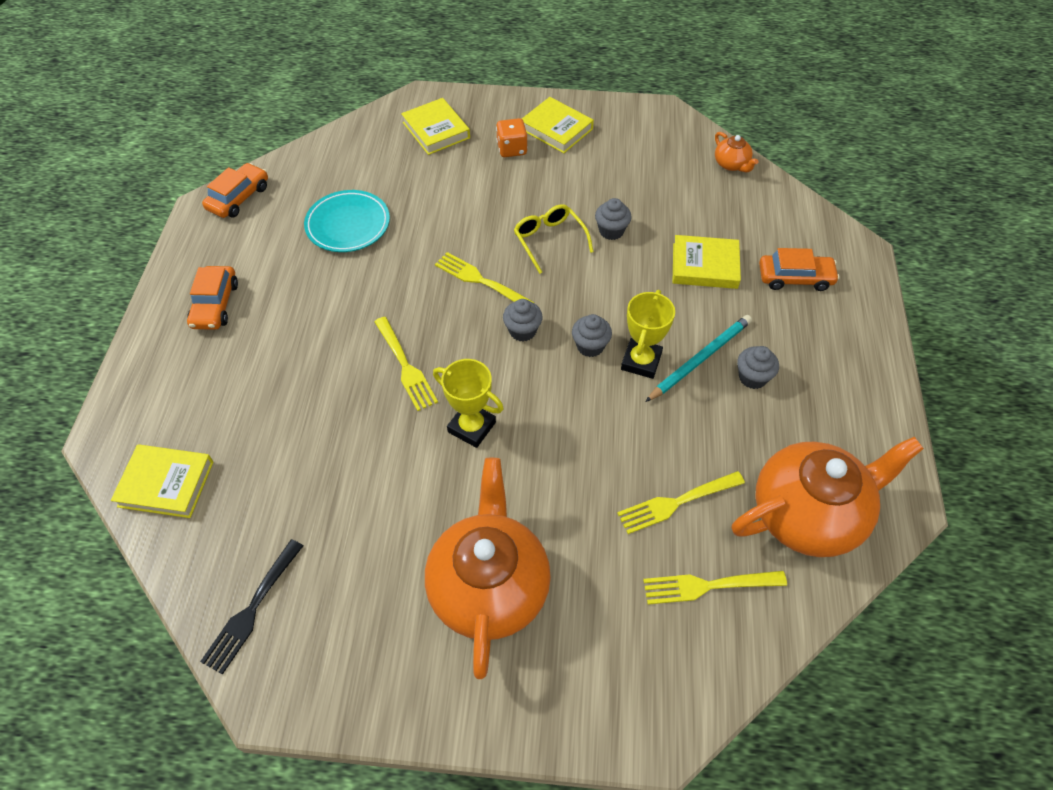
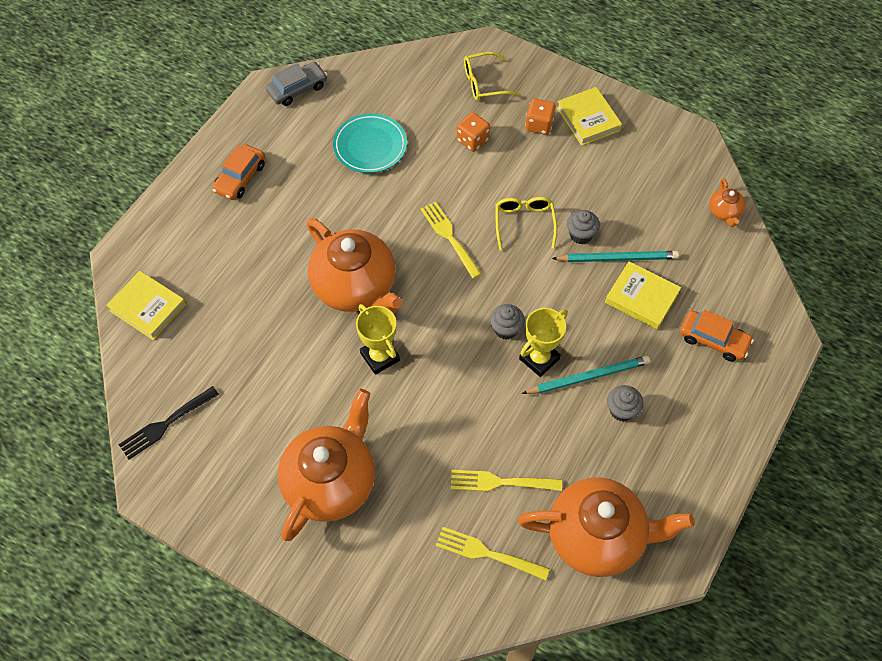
camera: 25 degrees right, 5 degrees up
(239, 198) = (297, 89): orange car -> grey car
(405, 366) = (355, 287): yellow fork -> orange teapot
(436, 130) = (484, 83): yellow book -> yellow glasses
(453, 184) = (472, 140): none -> orange dice
(522, 331) = (460, 294): grey cupcake -> none
(659, 239) = (617, 258): none -> turquoise pencil

